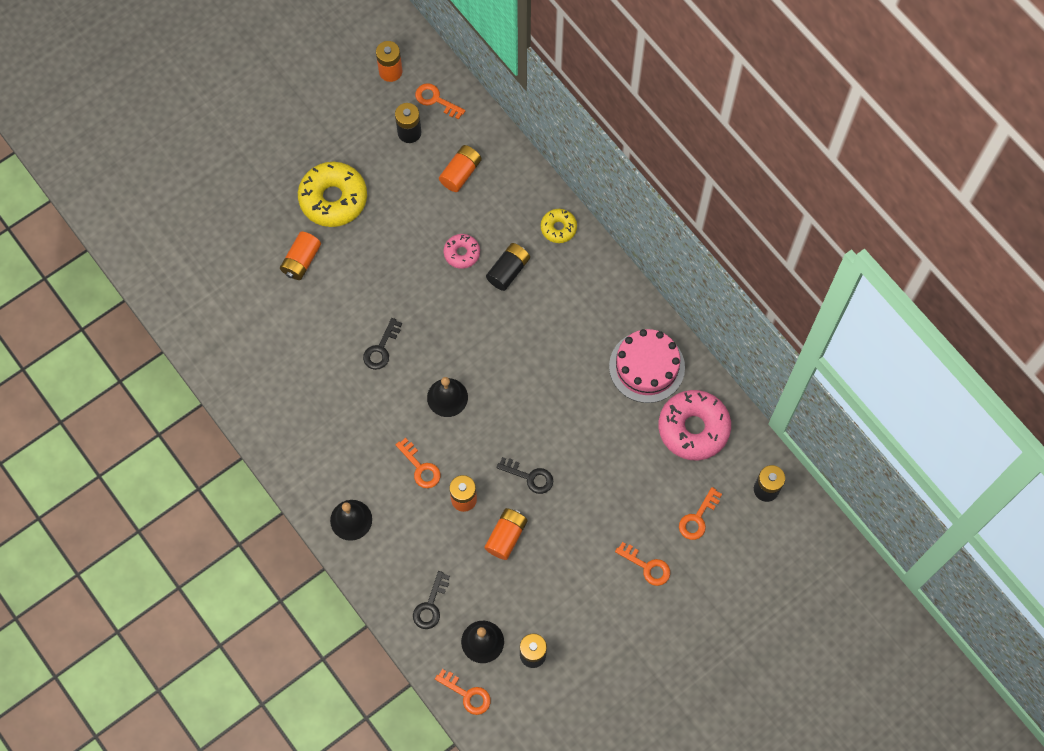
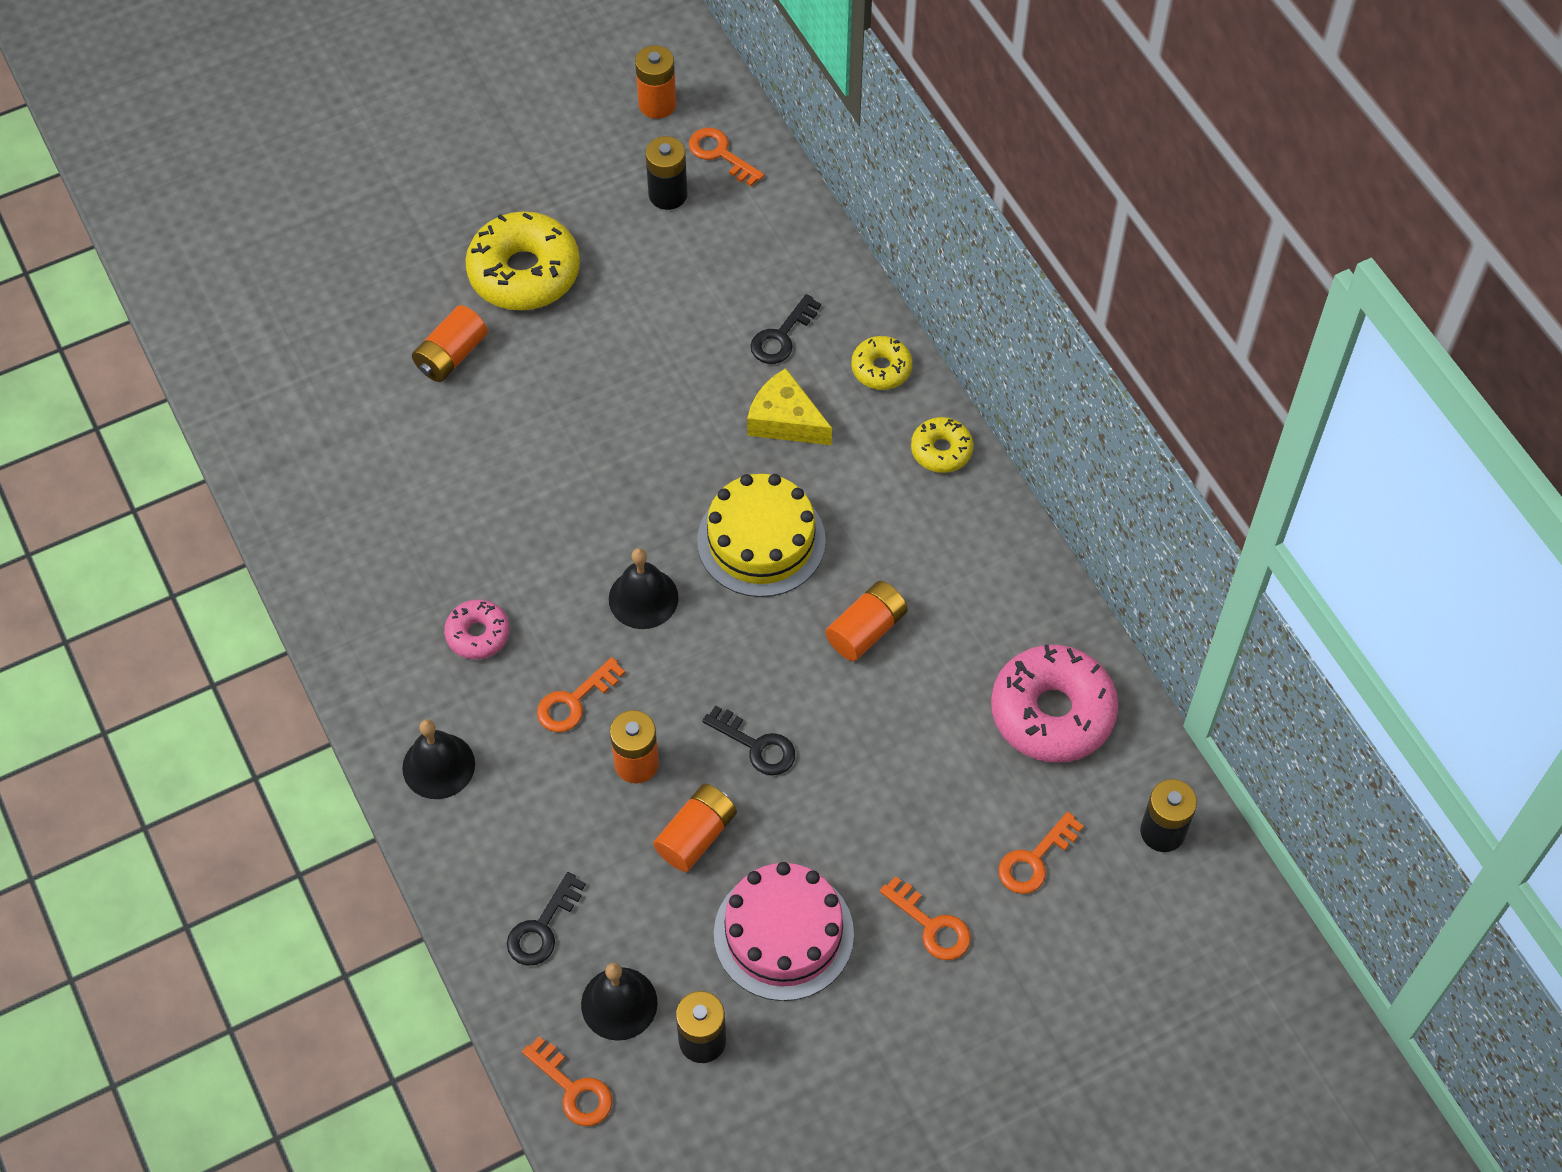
camera: 10 degrees right, 10 degrees down
(381, 348) = (550, 506): black key -> black key (781, 336)
(420, 467) = (574, 701): orange key -> orange key turned 75 degrees clockwise
(460, 173) = (737, 265): orange battery -> orange battery (866, 630)
(462, 253) = (714, 383): pink donut -> pink donut (478, 634)
(508, 271) = (785, 420): black battery -> yellow cheese
(508, 350) = (761, 540): none -> yellow cake
(603, 275) = (941, 450): none -> yellow donut
(646, 367) = (989, 602): pink cake -> pink cake (783, 933)

